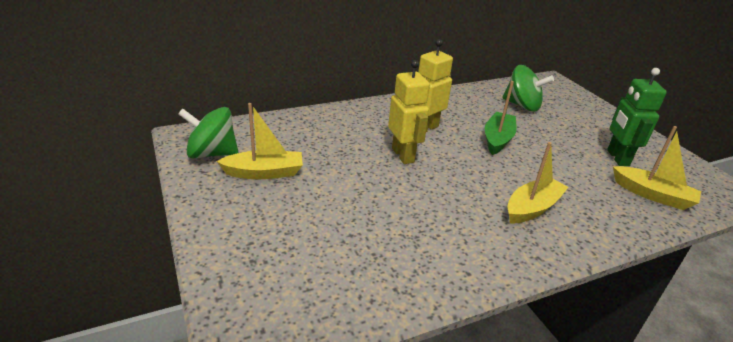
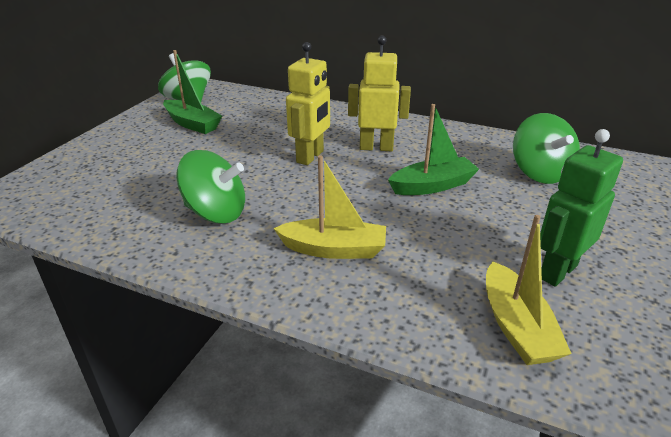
camera: 50 degrees right, 0 degrees up
(264, 172) = (192, 124): yellow boat -> green boat
(433, 230) = (216, 213): none -> green spinning top

